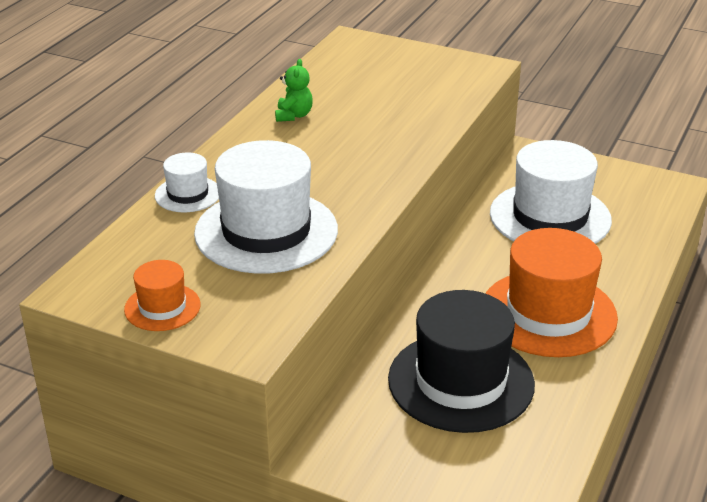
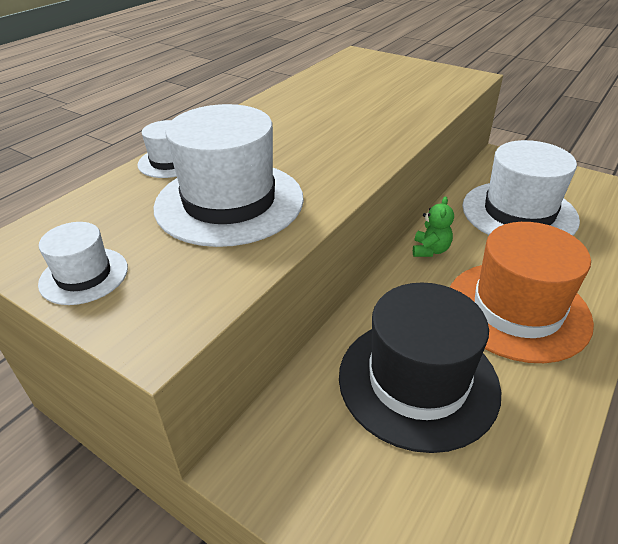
camera: 10 degrees right, 5 degrees up
(162, 307) = (84, 275): orange hat -> white hat
(293, 115) = (292, 104): green teddy bear -> green teddy bear (430, 250)

